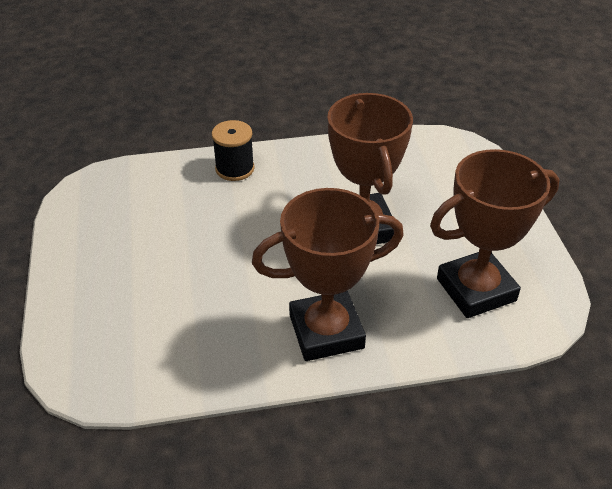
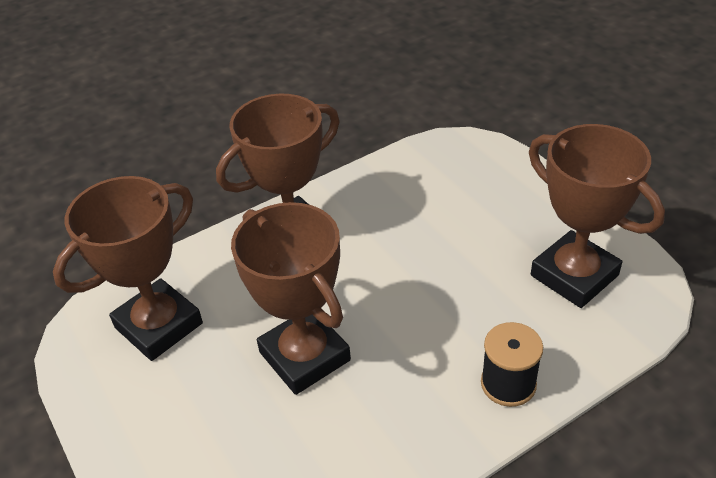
camera: 160 degrees right, 0 degrees up
(124, 214) = (574, 275): none -> brown trophy

